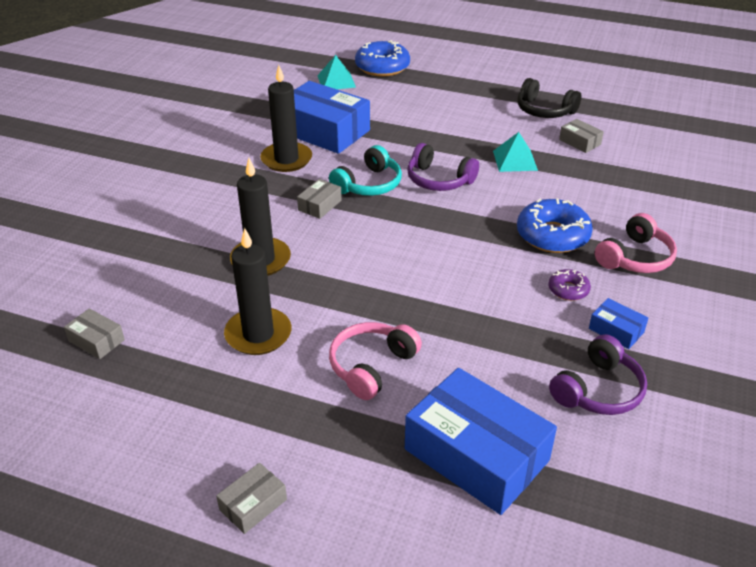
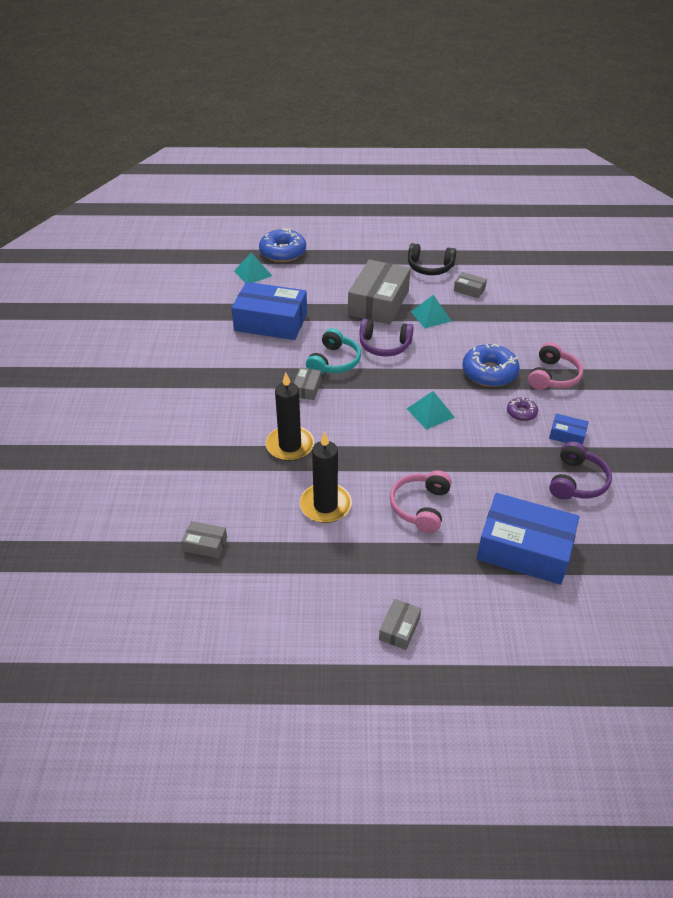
camera: 20 degrees left, 5 degrees up
(286, 159) = (256, 354): black candle -> none
(450, 263) = (430, 413): none -> turquoise pyramid
(460, 135) = (378, 303): none -> grey box

